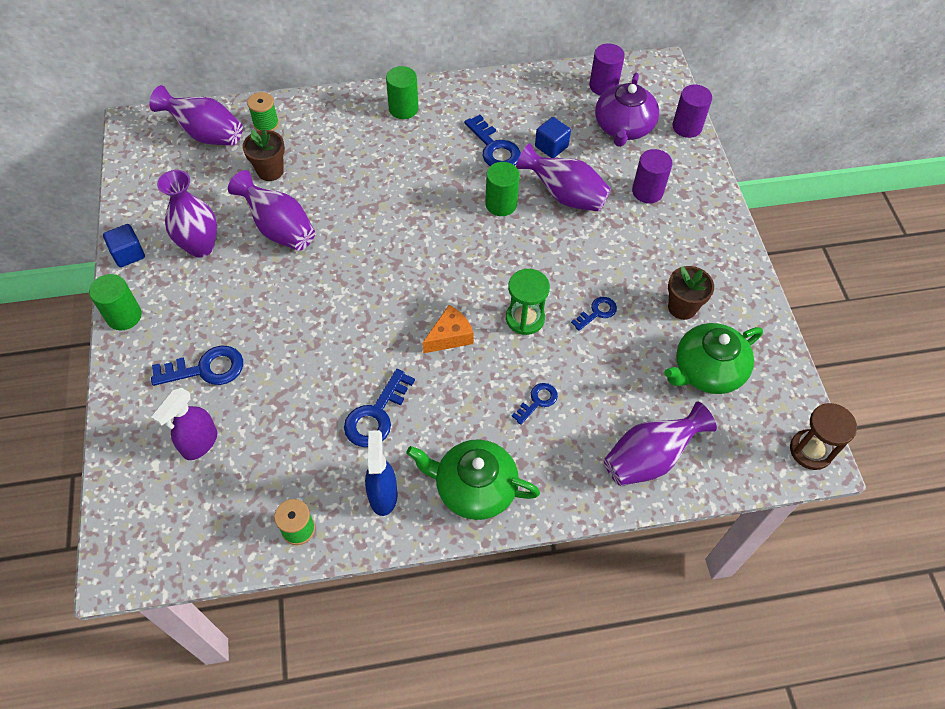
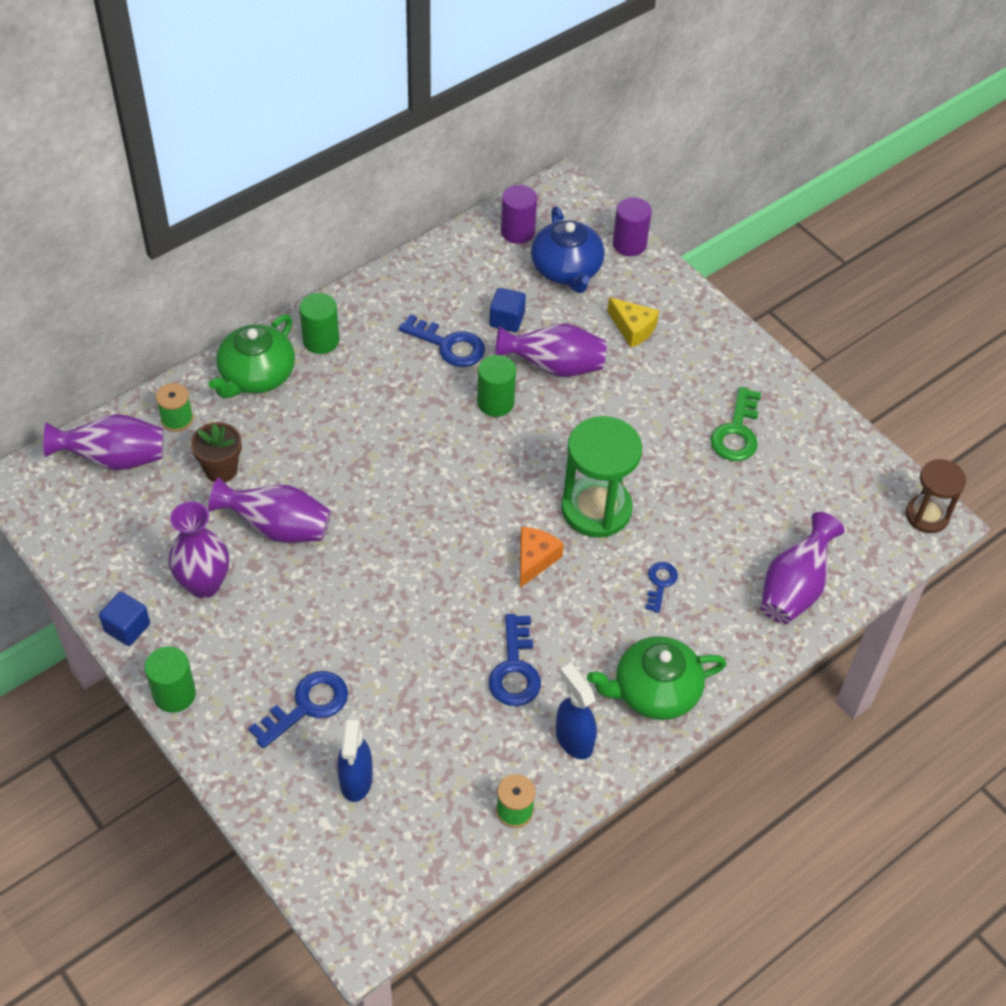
camera: 30 degrees left, 5 degrees down
(199, 443) = (356, 781): purple spray bottle -> blue spray bottle
(525, 318) = (596, 509): green hourglass -> green hourglass, size x1.60
(597, 312) = (661, 472): blue key -> none
(623, 127) = (566, 269): purple teapot -> blue teapot
(647, 191) = (632, 328): purple cylinder -> yellow cheese
(682, 307) = (737, 432): brown flower pot -> green key
(707, 370) = (795, 483): green teapot -> green teapot (256, 375)

